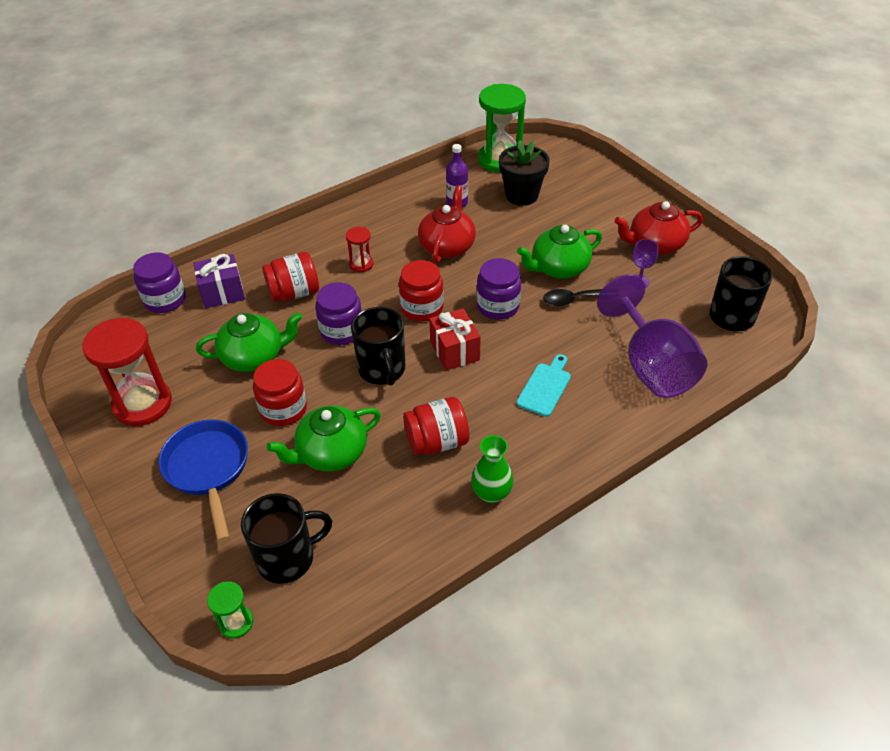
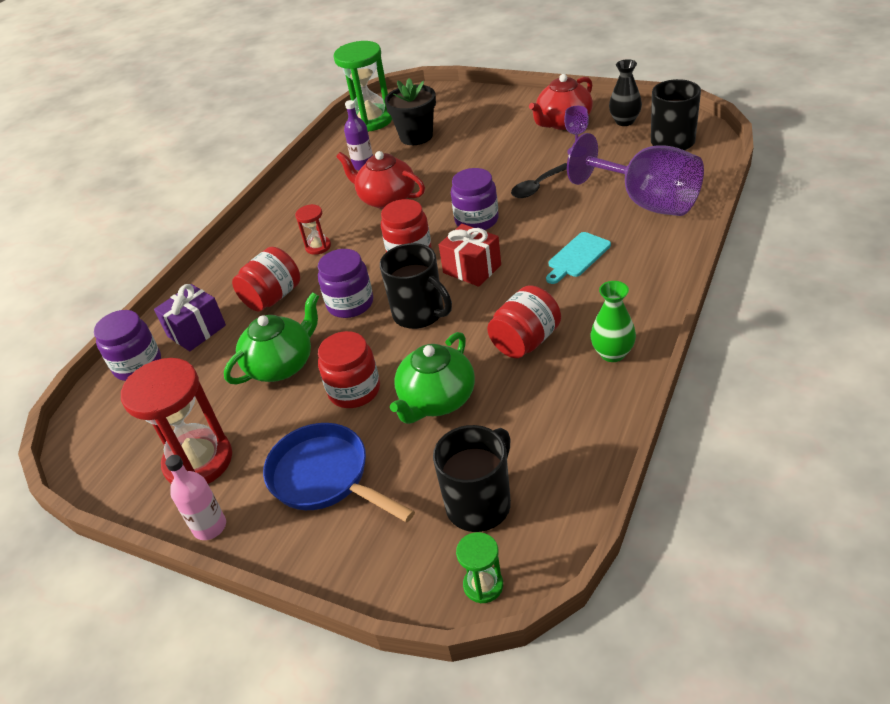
camera: 25 degrees left, 5 degrees down
(111, 460) = (210, 527): none -> pink bottle
(447, 246) = (386, 199): red teapot -> red teapot turned 45 degrees counterclockwise
(545, 387) = (577, 257): turquoise cutting board -> turquoise cutting board turned 135 degrees counterclockwise
(559, 268) = (501, 171): green teapot -> none
(710, 272) = (624, 121): none -> black vase

